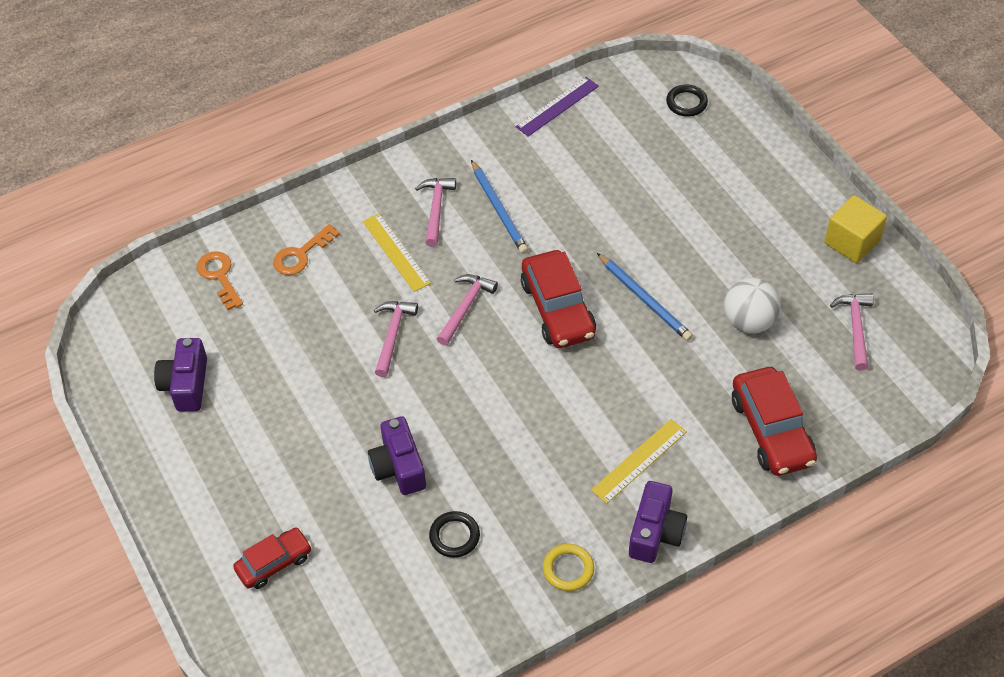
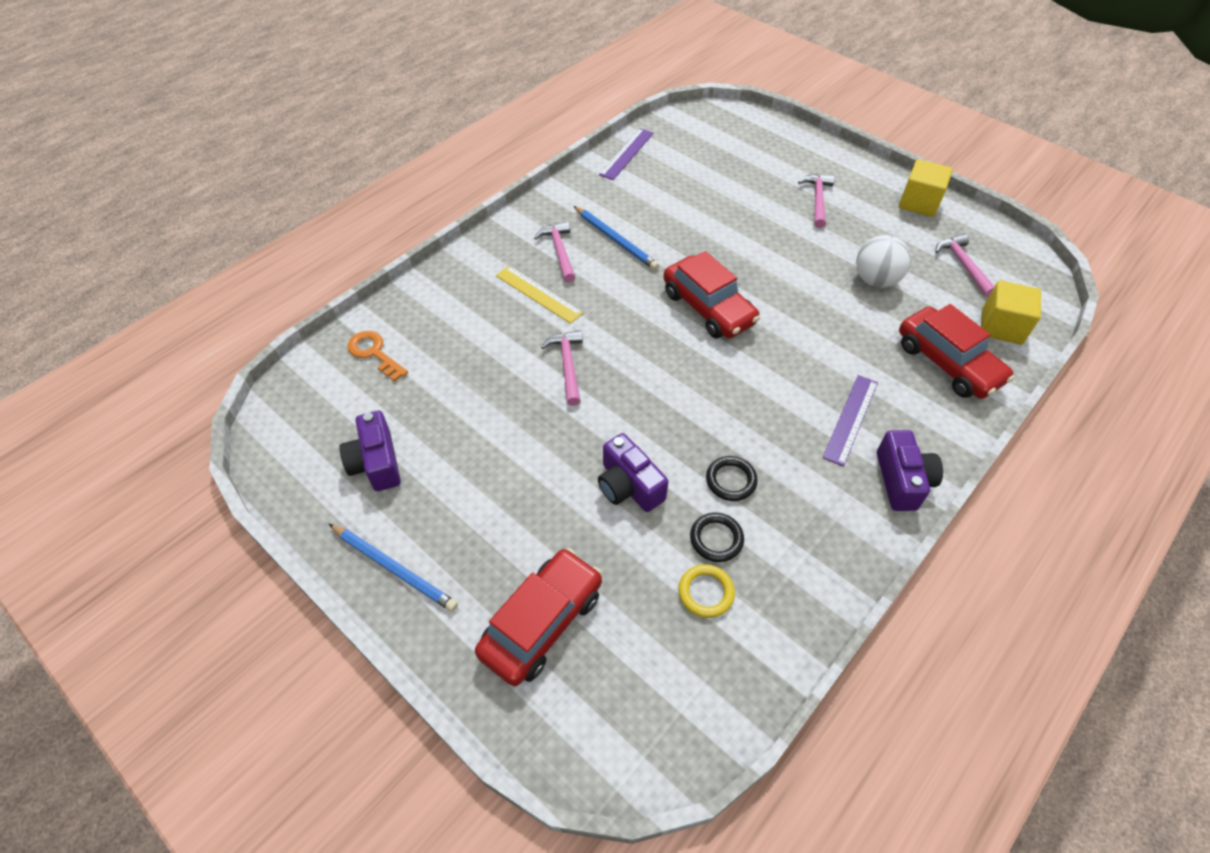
camera: 20 degrees left, 0 degrees up
(274, 563) = (542, 622): red car -> red car, size x1.62
(301, 254) = (449, 316): orange key -> none
(465, 307) = (624, 325): pink hammer -> pink hammer (817, 200)
(568, 569) = (842, 539): yellow ring -> yellow ring (706, 592)
(639, 461) = (851, 419): yellow ruler -> purple ruler
(644, 299) = (779, 282): blue pencil -> blue pencil (394, 568)
(686, 103) = (730, 131): black ring -> black ring (731, 480)
(853, 407) = (1001, 326): none -> yellow cube

